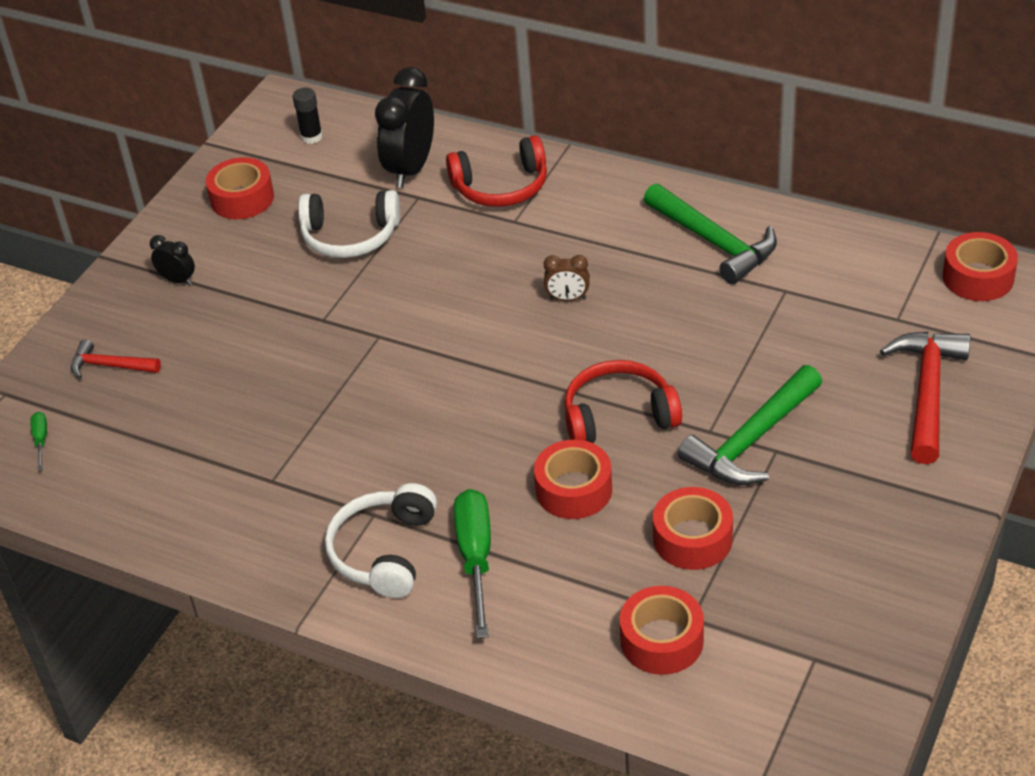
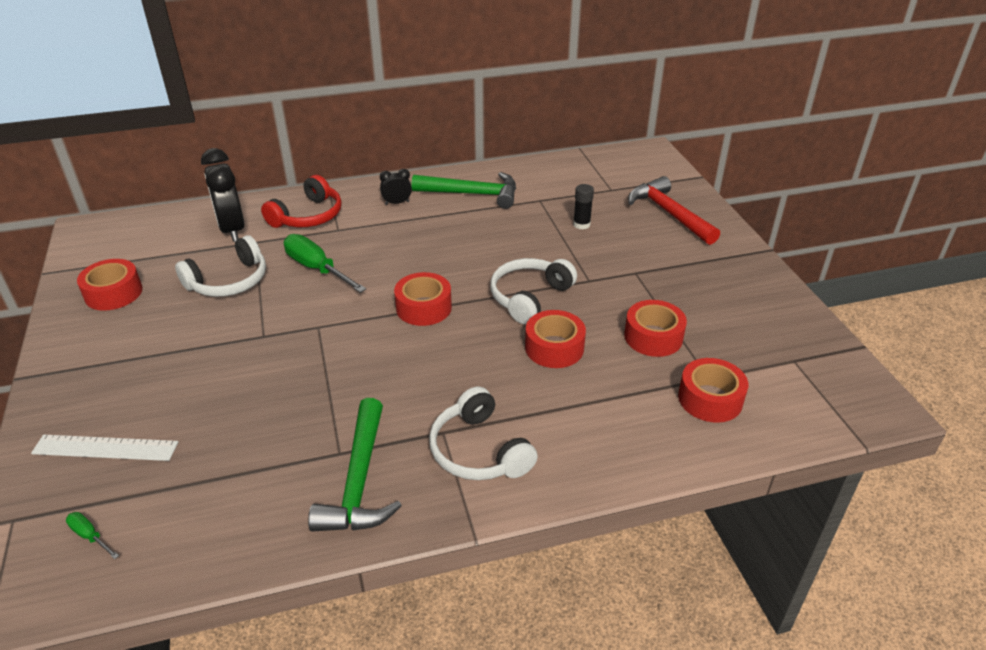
camera: 45 degrees left, 5 degrees down
(110, 366) = (105, 448): red hammer -> white ruler
(178, 280) = (110, 364): black clock -> black clock (397, 203)
(311, 137) = (133, 239): black glue stick -> black glue stick (581, 224)
(476, 558) = (544, 419): green screwdriver -> green screwdriver (317, 268)
(568, 298) = (422, 253): brown clock -> none
(618, 416) = (529, 297): red headphones -> white headphones
(752, 440) = (617, 274): green hammer -> green hammer (359, 481)
(978, 277) = (623, 158): red tape -> red tape (423, 308)

